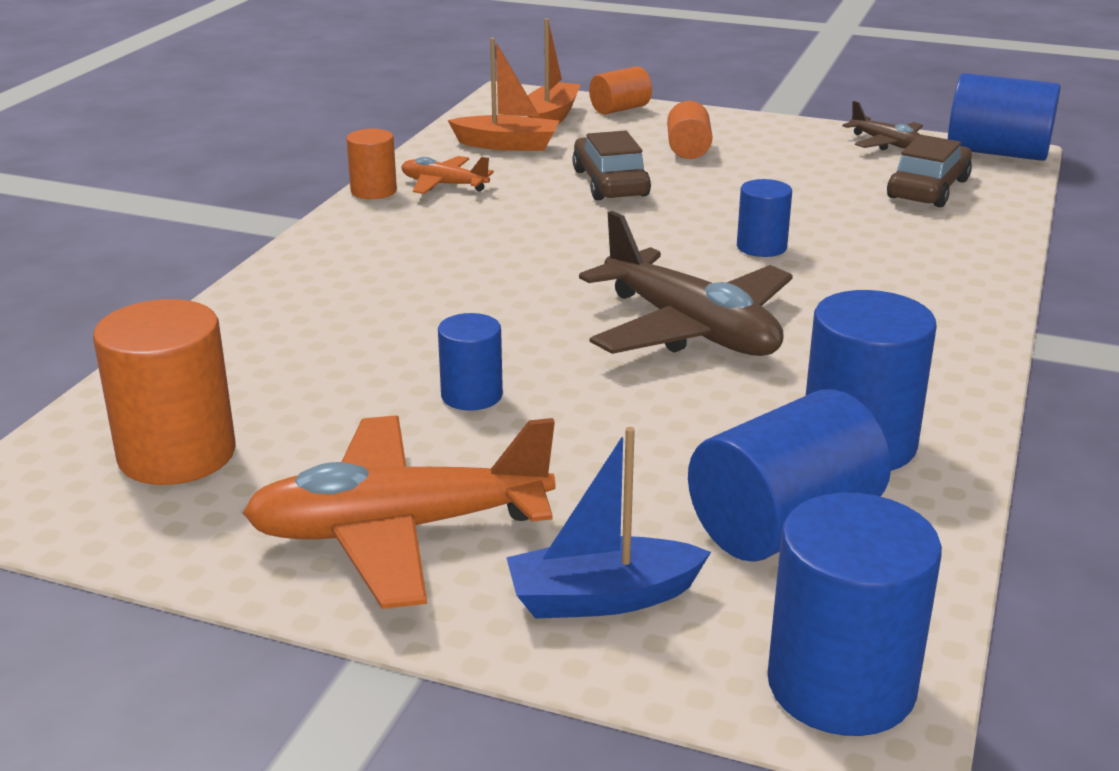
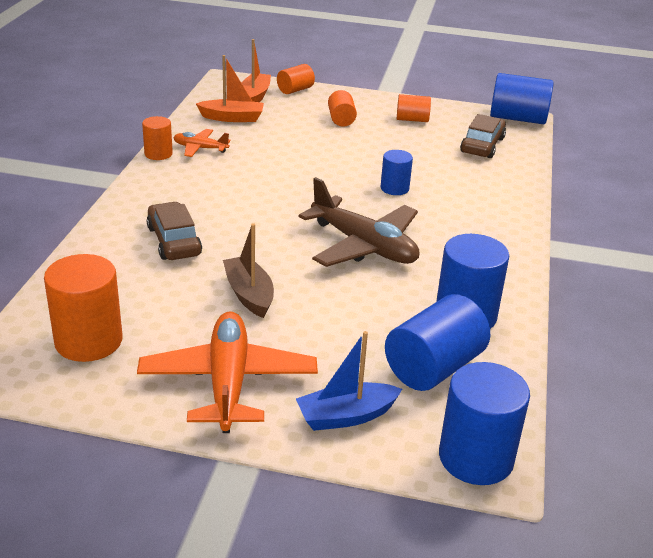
camera: 10 degrees left, 5 degrees up
(399, 530) = (228, 382): orange plane -> orange plane turned 105 degrees clockwise
(471, 395) = (249, 294): blue cylinder -> brown boat
(610, 183) = (299, 145): brown car -> brown car (174, 241)
(810, 151) = (412, 119): none -> orange cylinder
(886, 144) = (455, 113): brown plane -> none

